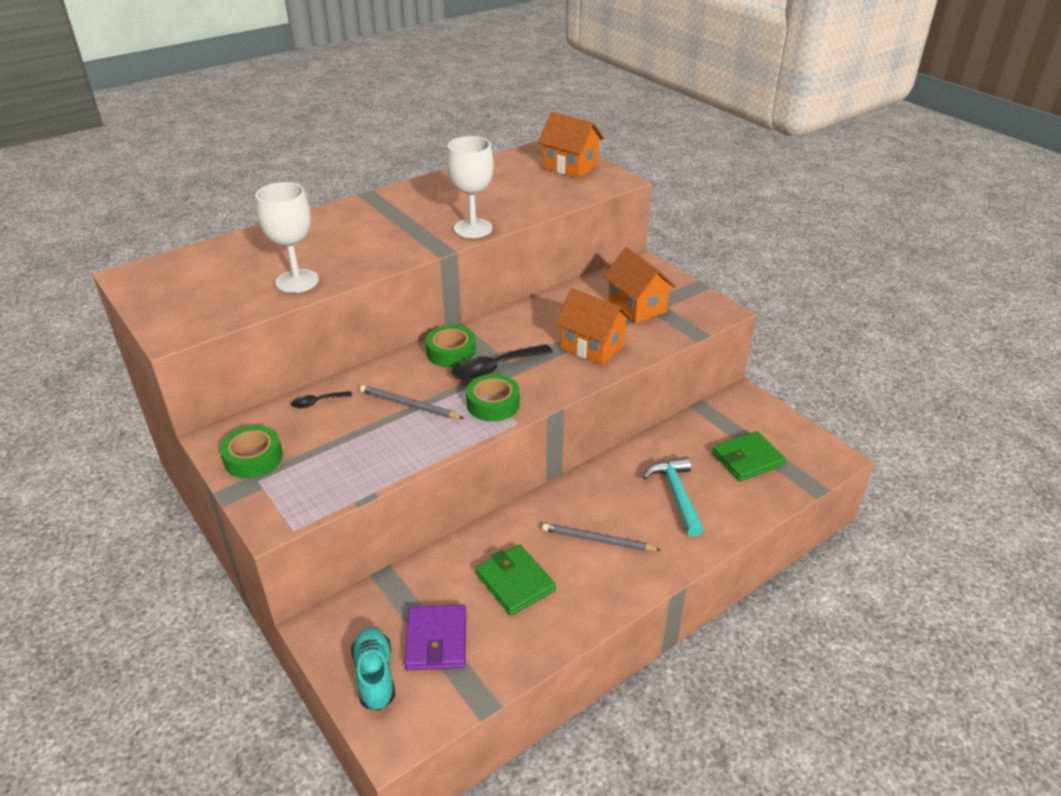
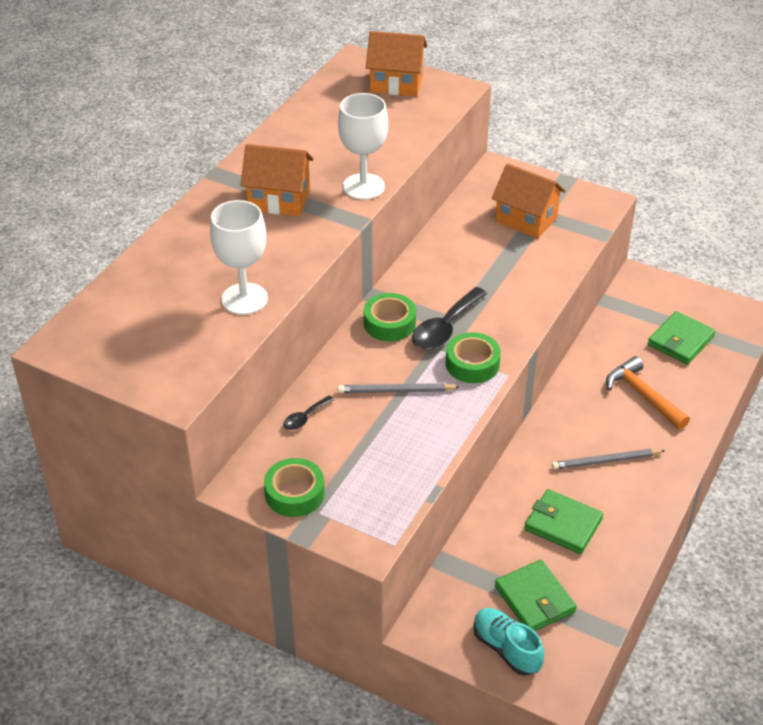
camera: 25 degrees left, 5 degrees up
(436, 640) = (534, 599): purple wallet -> green wallet
(592, 347) = (517, 276): orange house -> orange house (279, 200)
(676, 494) = (643, 395): turquoise hammer -> orange hammer

